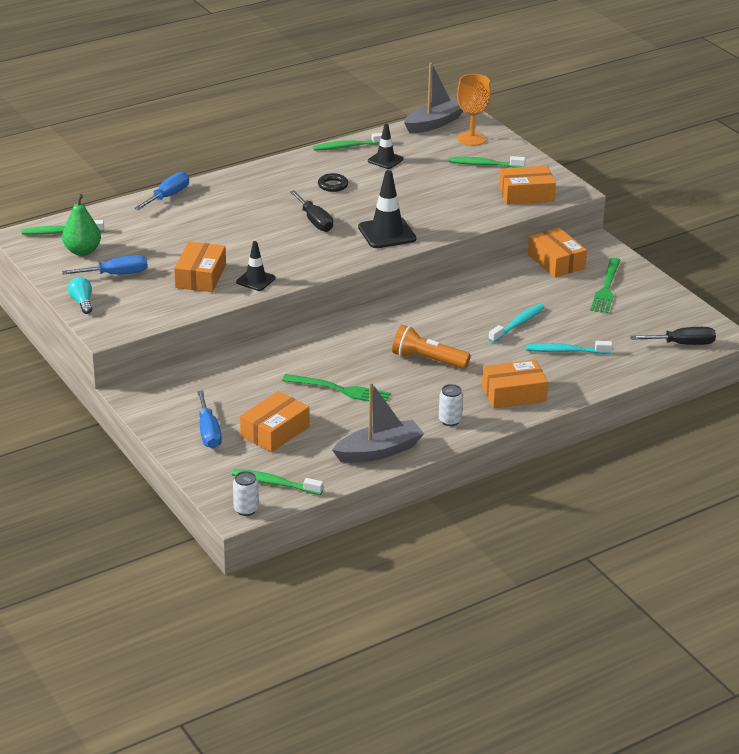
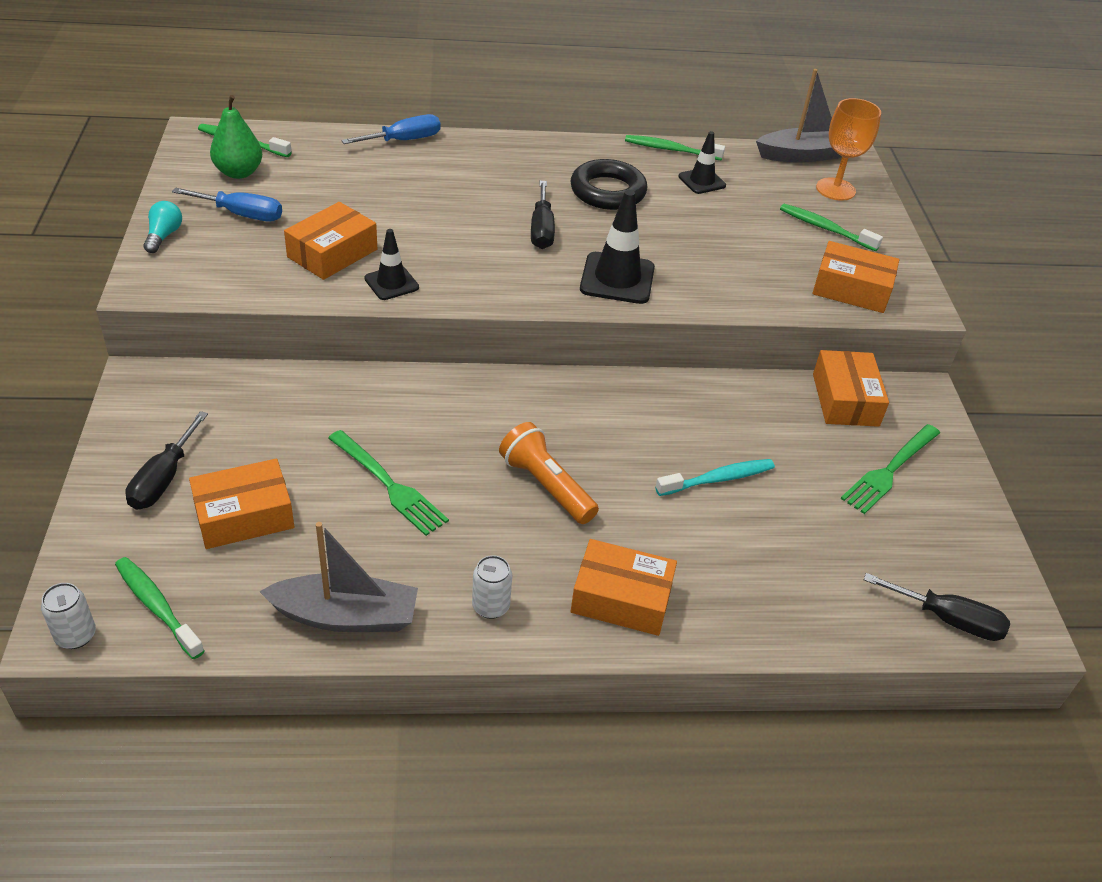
camera: 25 degrees right, 10 degrees up
(208, 432) = (163, 479): blue screwdriver -> black screwdriver
(333, 185) = (608, 191): black ring -> black ring, size x1.86
(565, 351) = (754, 554): turquoise toothbrush -> none

